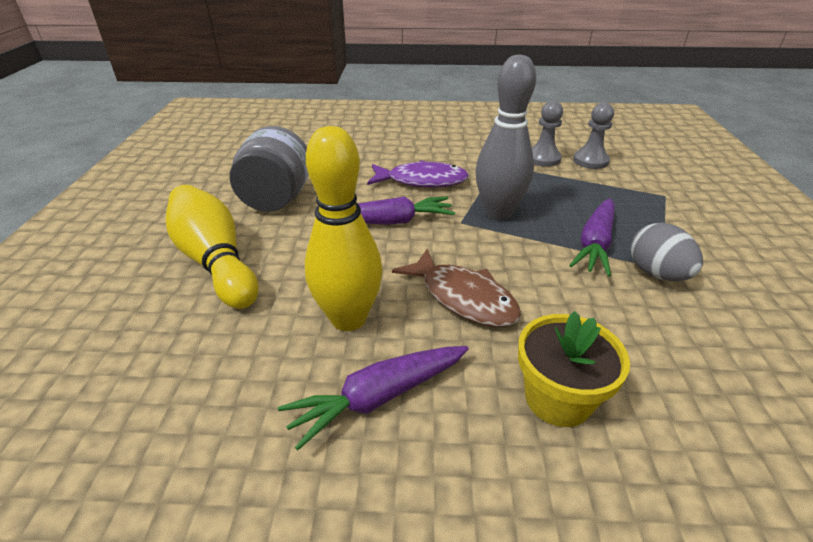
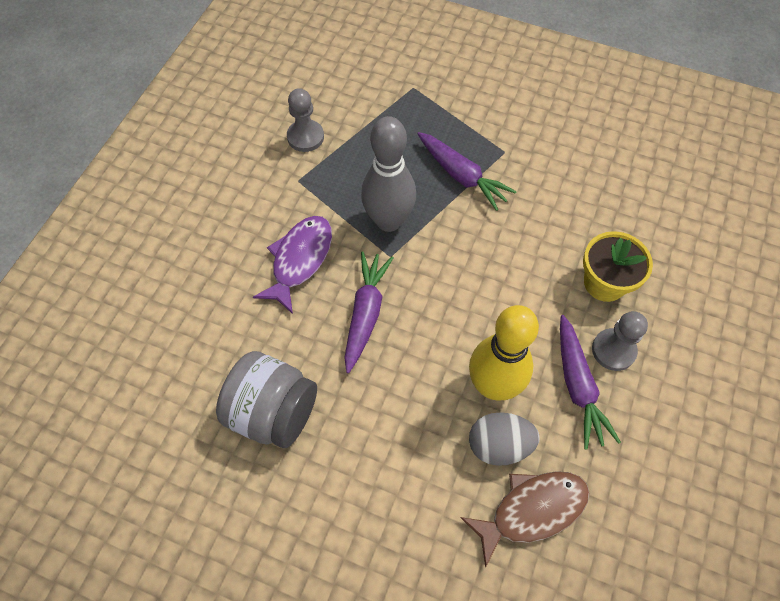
camera: 70 degrees left, 25 degrees up
(216, 261) = (373, 486): yellow bowling pin -> none
(463, 297) = (495, 296): brown fish -> brown fish (532, 510)
(590, 161) = (329, 103): grey pawn -> grey pawn (613, 350)
(656, 274) = (510, 160): grey egg -> grey egg (499, 445)

